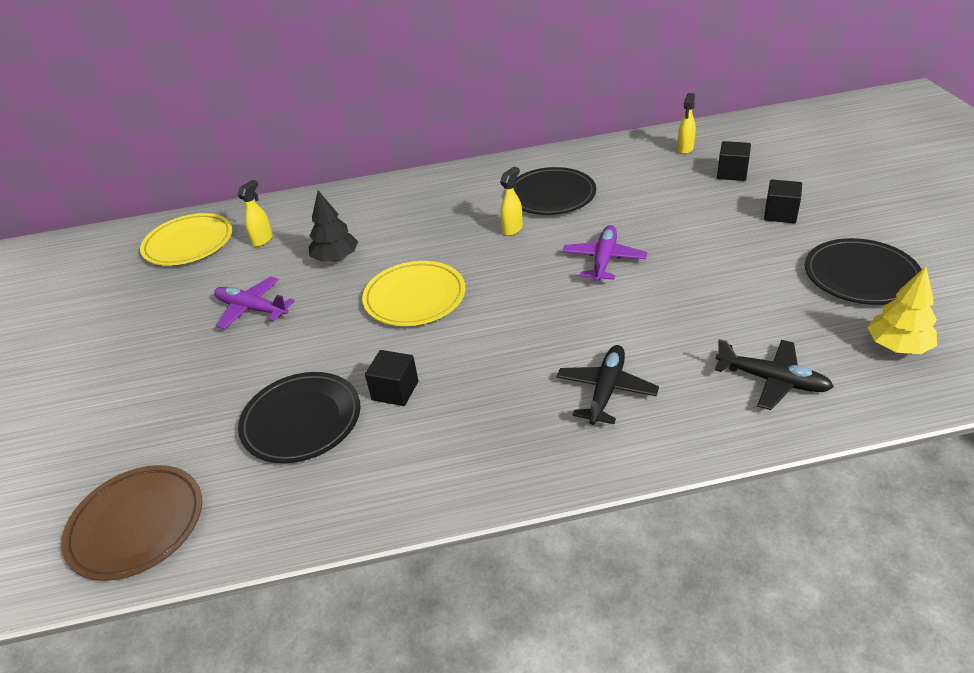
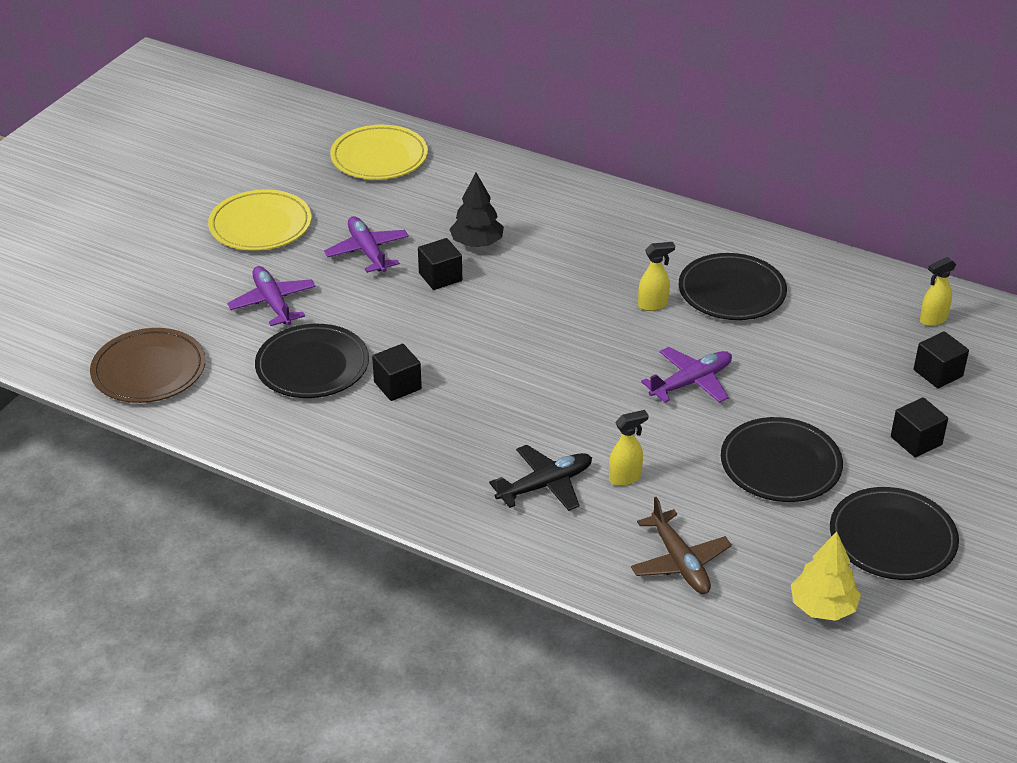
camera: 35 degrees right, 0 degrees up
(208, 392) = (273, 303): none -> purple plane
(263, 240) = (439, 189): yellow spray bottle -> yellow spray bottle (625, 478)
(334, 294) = (440, 277): none -> black cube
(415, 297) = (497, 319): yellow plate -> yellow plate (260, 225)
(732, 275) = (780, 465): none -> black plate
(772, 380) = (679, 562): black plane -> brown plane

